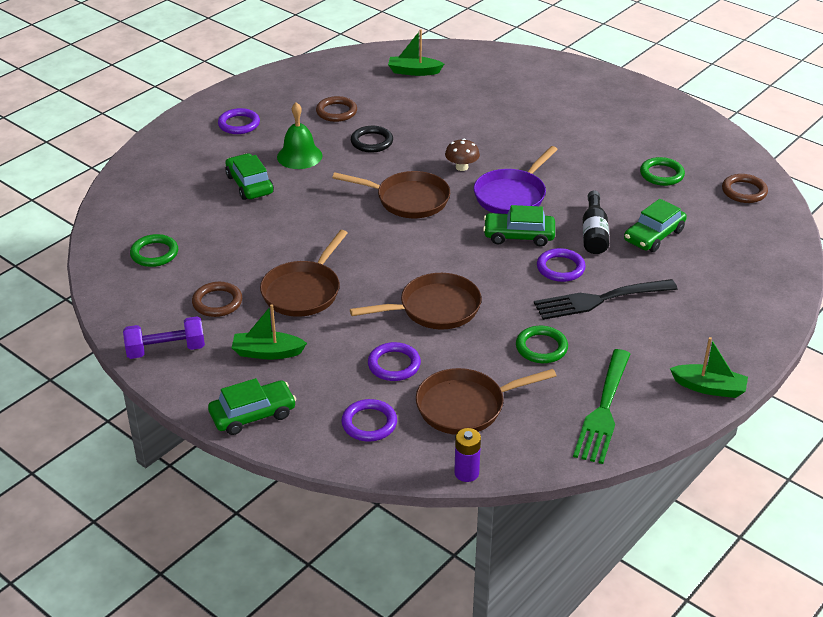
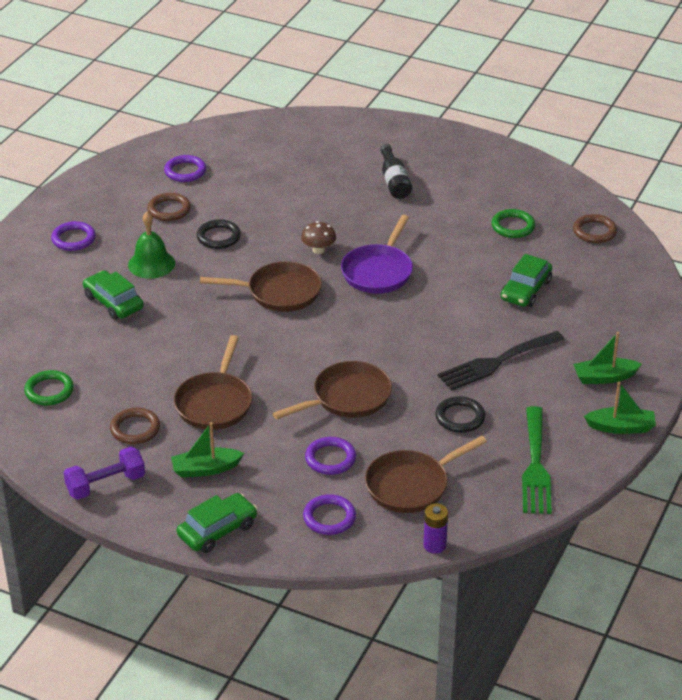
camera: 15 degrees left, 0 degrees up
(414, 71) = (230, 153): green boat -> green boat (604, 377)
(519, 236) = (400, 311): green car -> none
(541, 347) = (460, 417): green ring -> black ring
(560, 268) = (450, 337): purple ring -> purple ring (185, 171)
(594, 233) = (469, 297): black bottle -> black bottle (394, 181)

